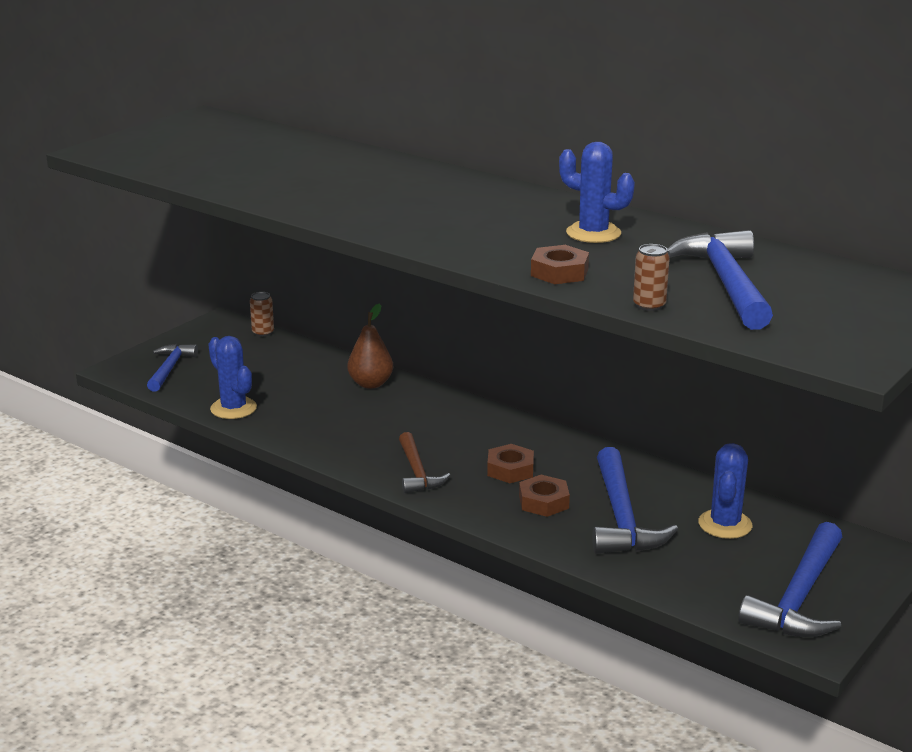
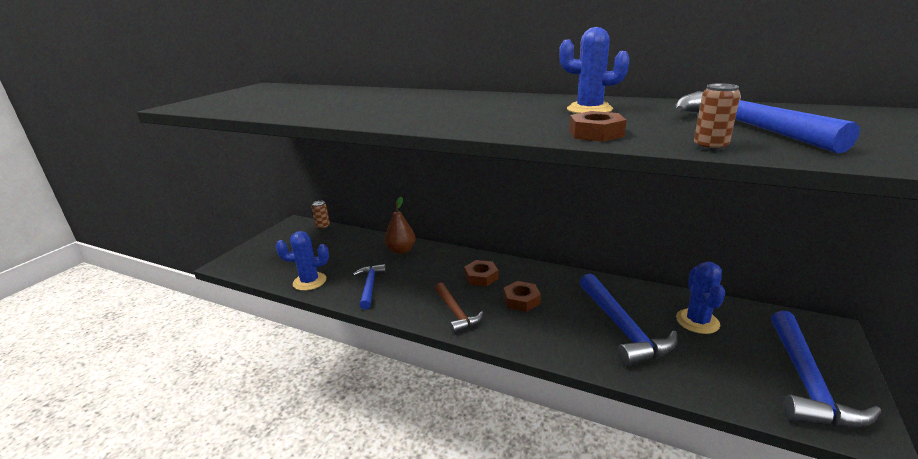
camera: 10 degrees left, 0 degrees up
(170, 368) = (262, 258): blue hammer -> blue hammer (370, 286)
(233, 408) = (309, 281): blue cactus -> blue cactus turned 45 degrees counterclockwise
(543, 502) = (559, 323): brown nut -> brown nut (481, 277)

